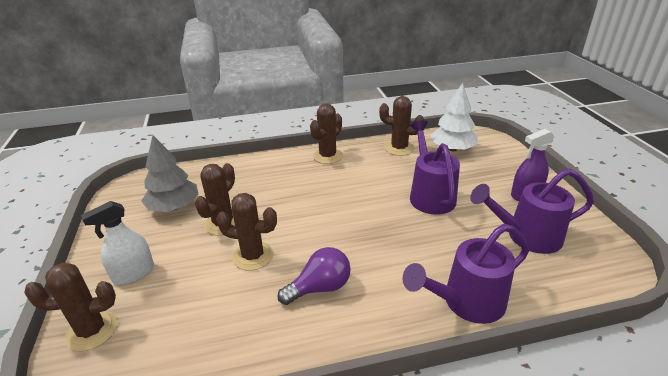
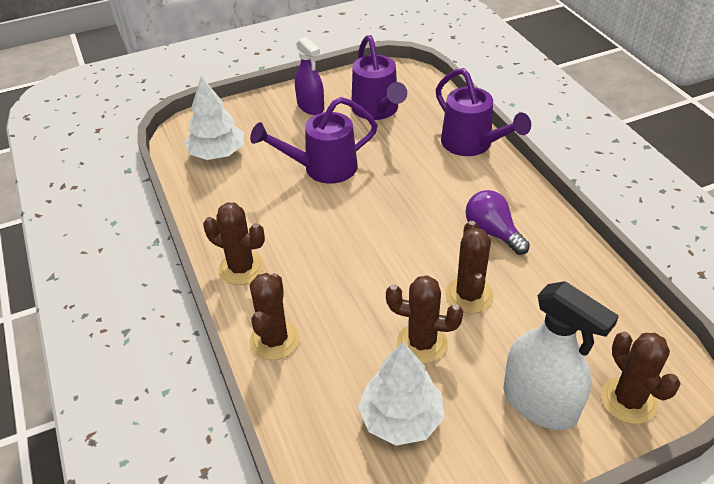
camera: 100 degrees left, 10 degrees up
(133, 273) = (539, 403): white spray bottle -> white spray bottle, size x1.51
(174, 206) = (401, 418): grey tree -> white tree
(399, 148) = (216, 199): brown cactus -> brown cactus (274, 340)

